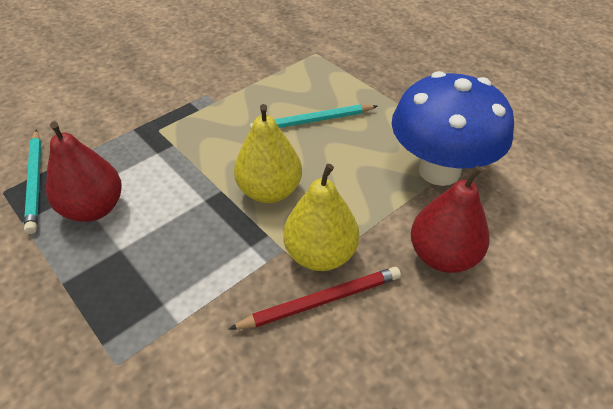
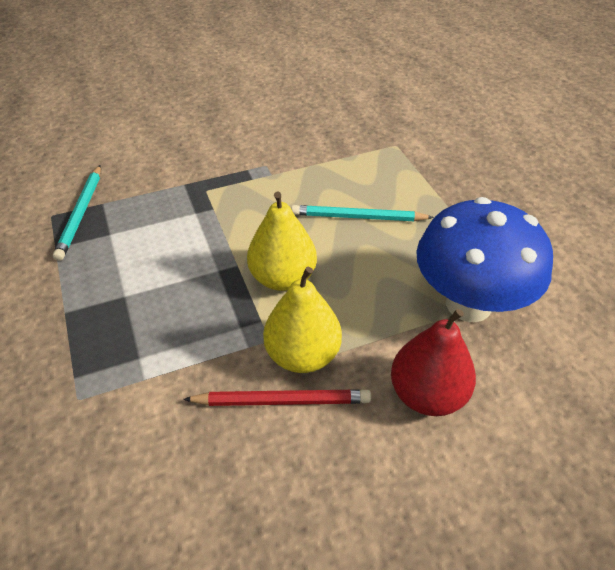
camera: 20 degrees right, 0 degrees up
(94, 208) = (118, 252): red pear -> none

